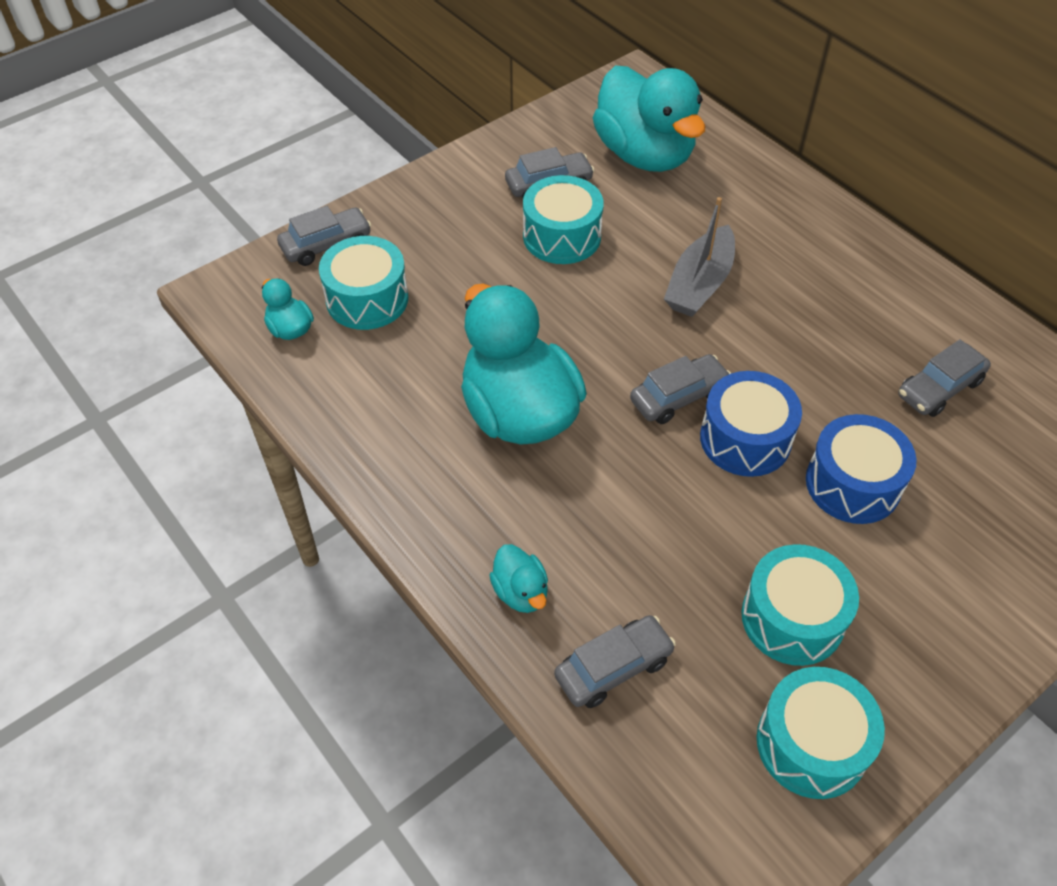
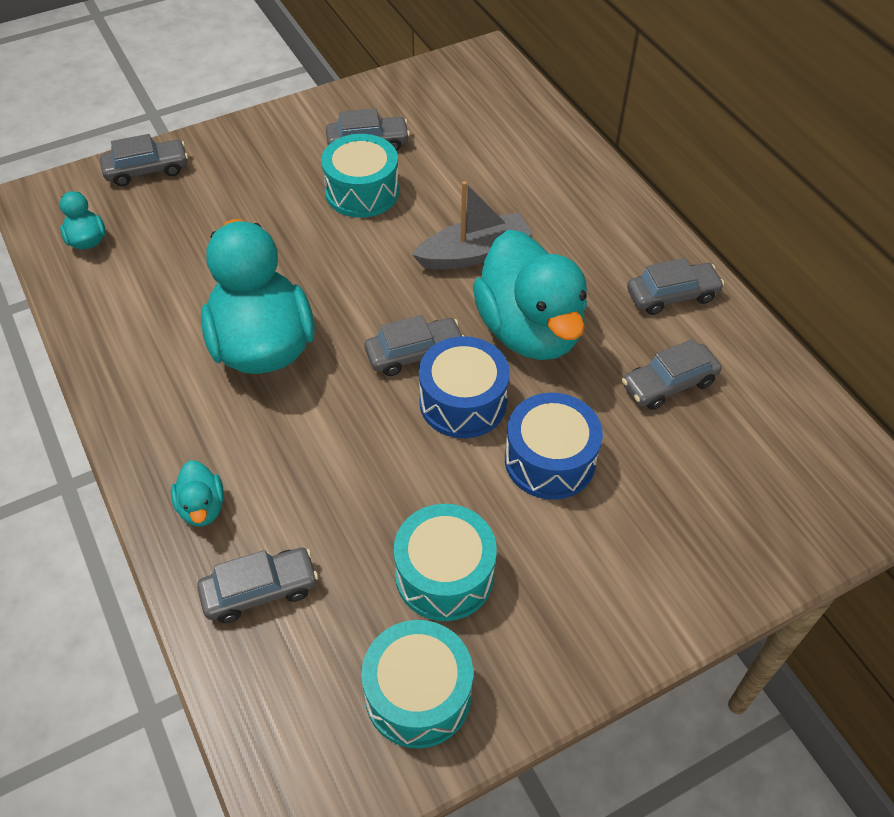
camera: 10 degrees right, 0 degrees up
(367, 299) = (164, 223): turquoise drum -> none
(644, 154) = (467, 127): turquoise duck -> turquoise duck (529, 330)
(699, 284) = (474, 253): grey boat -> grey boat turned 150 degrees counterclockwise
(910, 298) = (672, 295): none -> grey car

